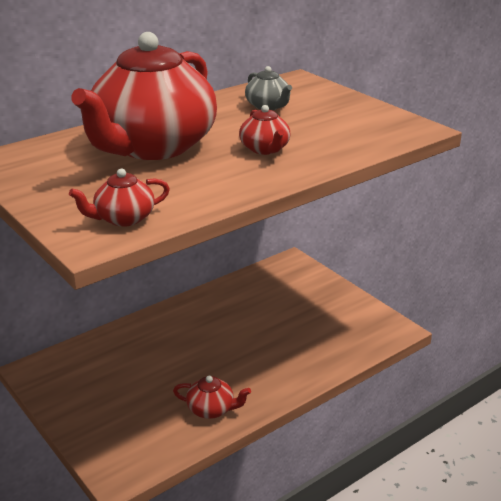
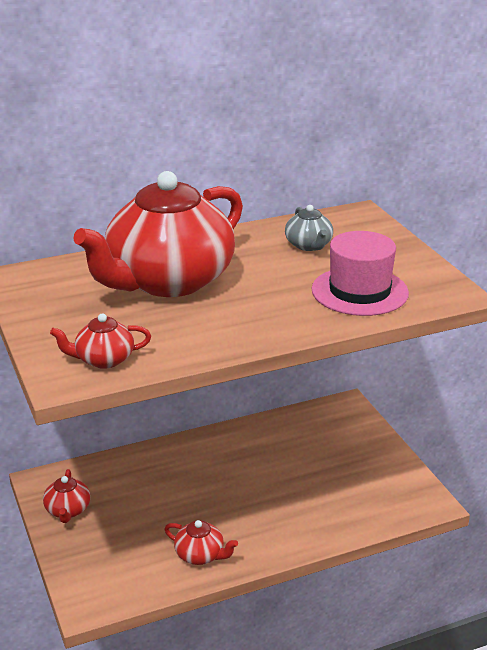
camera: 15 degrees right, 0 degrees up
(265, 149) = (278, 299): red teapot -> red teapot (68, 510)
(335, 136) = (359, 291): none -> pink hat

